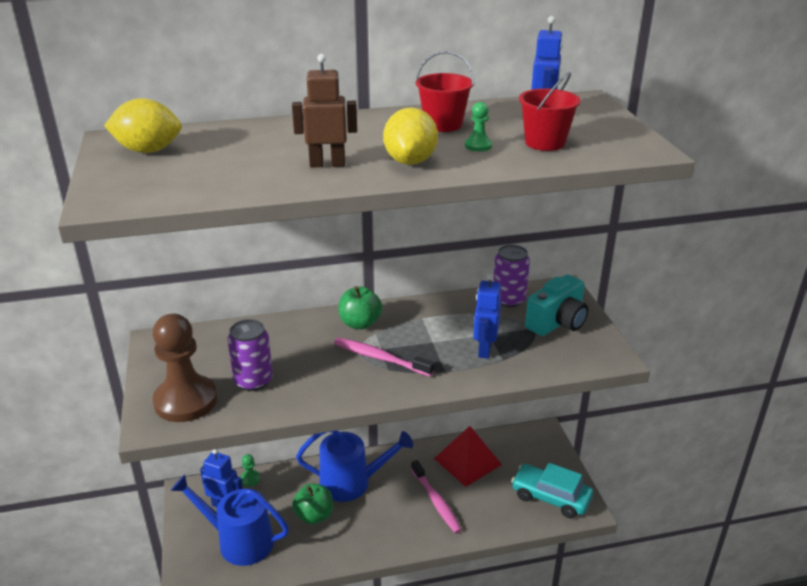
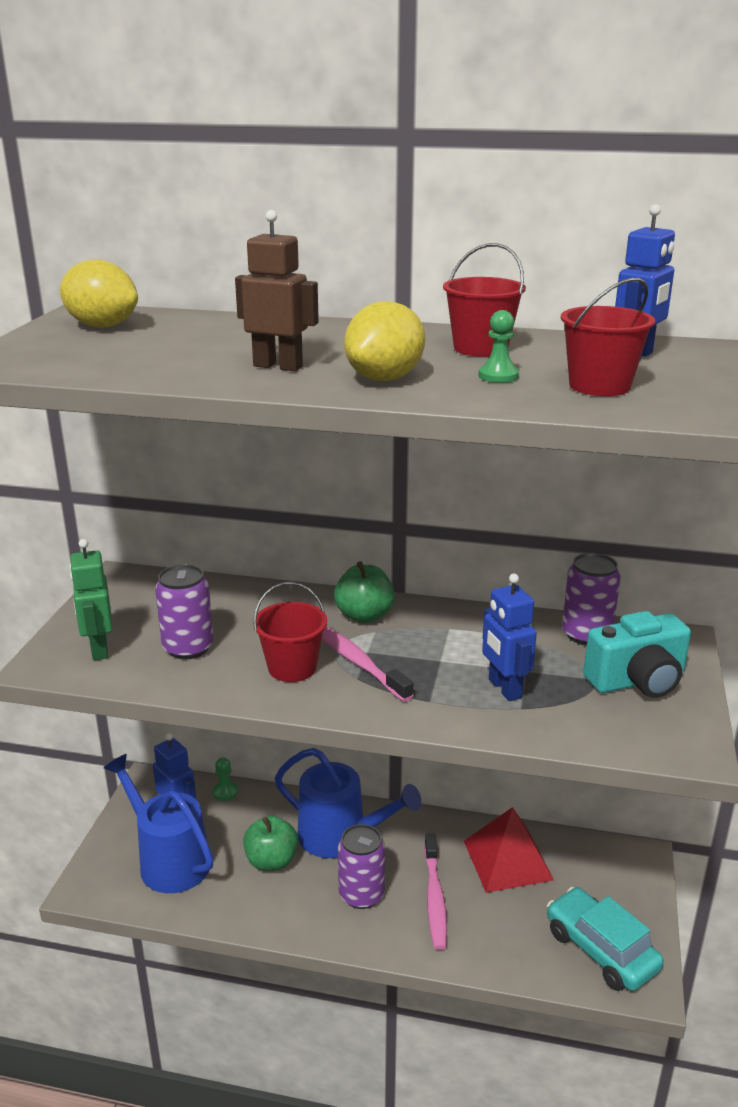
camera: 25 degrees right, 5 degrees down
(186, 401) = (99, 649): brown pawn -> green robot
(339, 374) = (292, 668): none -> red bucket
(388, 516) = (361, 894): none -> purple can
(484, 349) = (504, 689): blue robot -> blue robot turned 60 degrees counterclockwise

